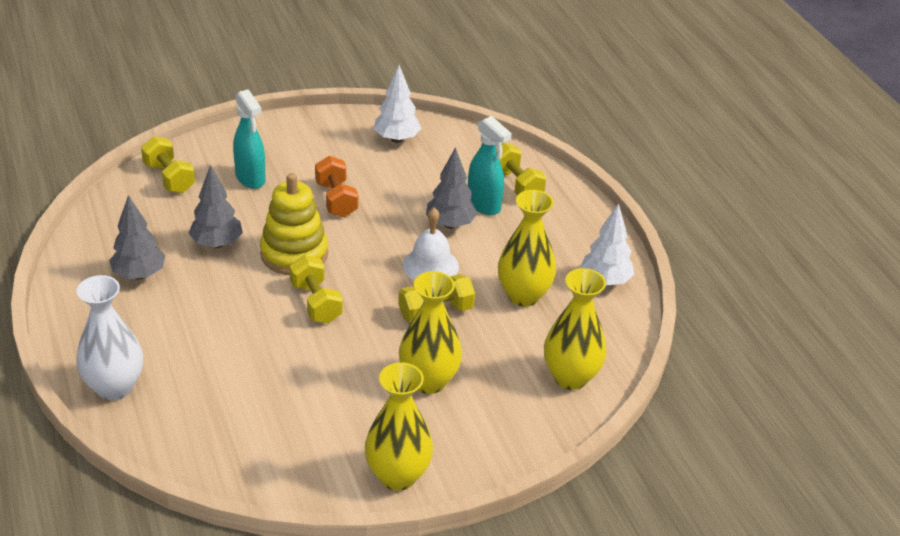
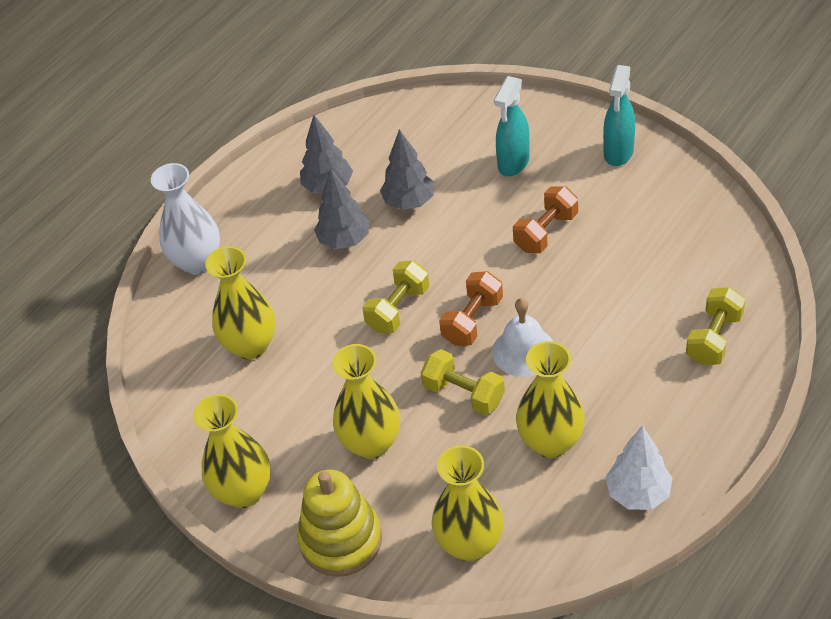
camera: 65 degrees right, 10 degrees up
(169, 178) = (460, 119): yellow dumbbell -> none
(250, 399) = (251, 345): none -> yellow vase
(294, 254) = (445, 255): yellow stacking toy -> yellow stacking toy (341, 540)
(373, 274) = (472, 320): none -> orange dumbbell
(396, 139) = (681, 212): white tree -> none
(450, 224) = (597, 328): grey tree -> grey tree (344, 240)
(484, 205) = (653, 334): turquoise spray bottle -> turquoise spray bottle (618, 153)

